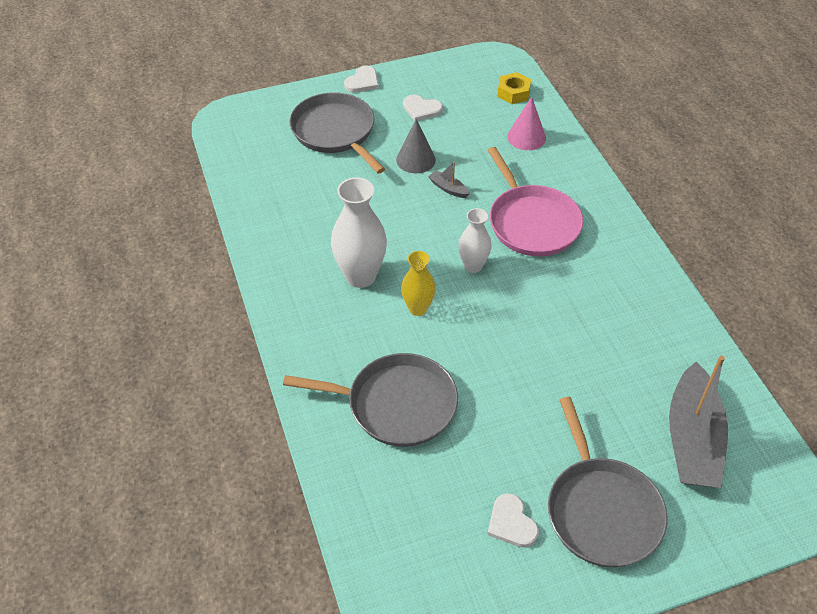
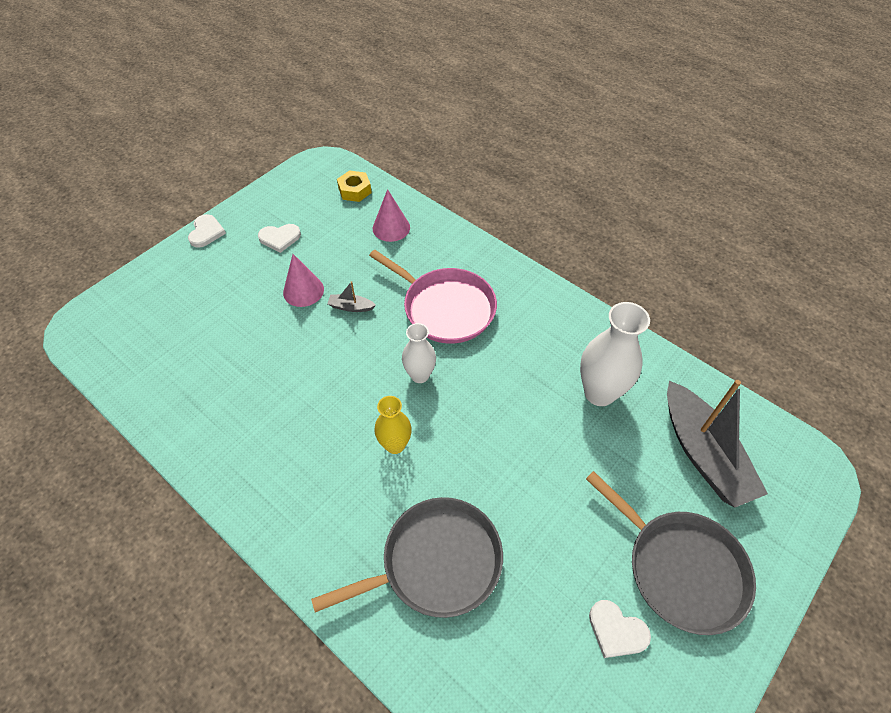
camera: 30 degrees left, 5 degrees up
(335, 132) = (207, 295): grey pan -> none
(360, 276) = (320, 438): white vase -> white vase (599, 393)
(415, 159) = (303, 291): grey cone -> pink cone

